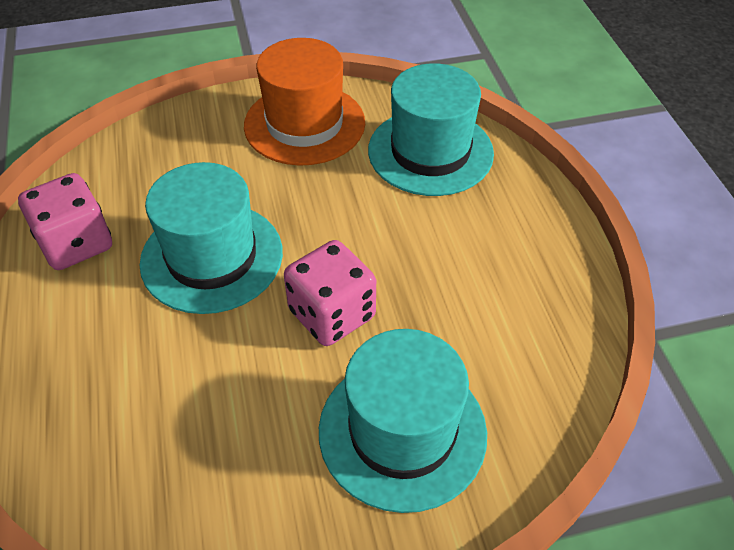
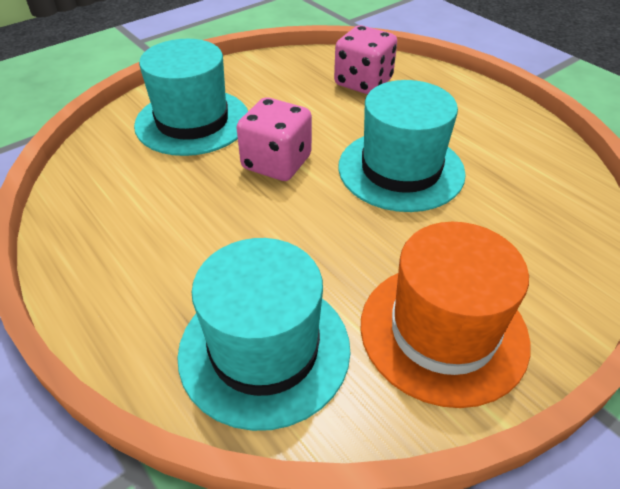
camera: 155 degrees right, 5 degrees down
(76, 243) = (510, 146): pink dice -> pink dice (363, 82)

